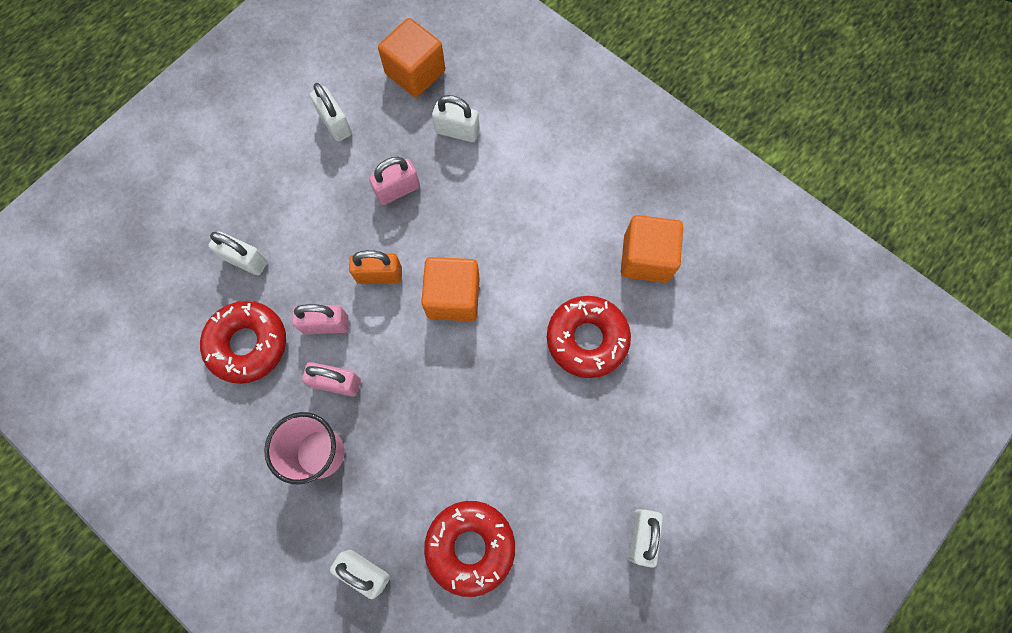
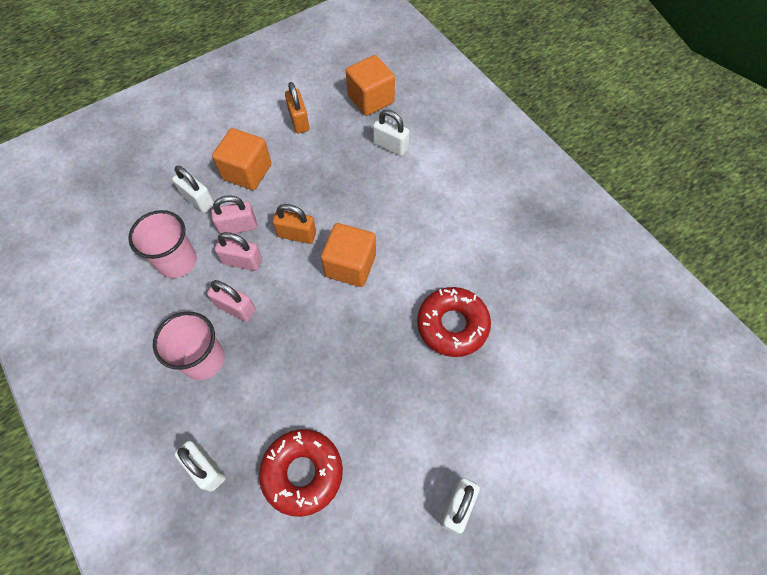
camera: 15 degrees right, 10 degrees down
(248, 344) = (177, 261): red donut -> pink cup
(335, 123) = (299, 121): white padlock -> orange padlock
(397, 190) = (331, 177): pink padlock -> pink padlock (238, 227)
(646, 258) = (519, 273): orange cube -> orange cube (247, 172)

